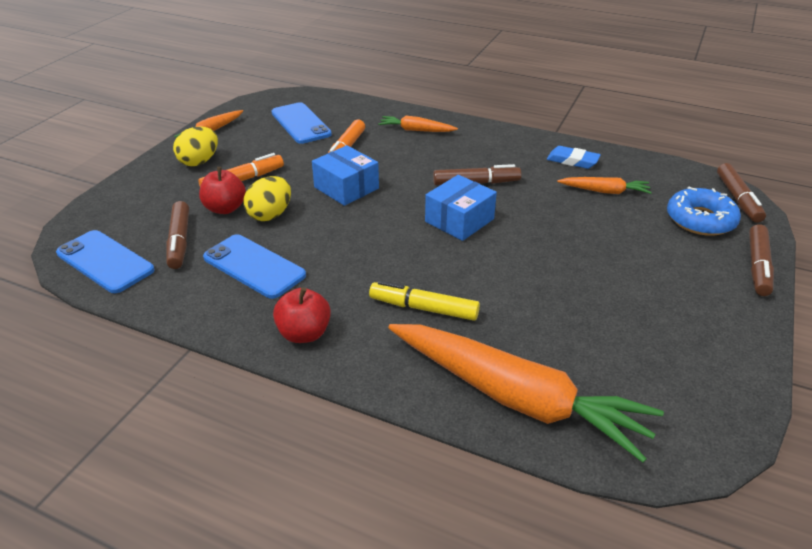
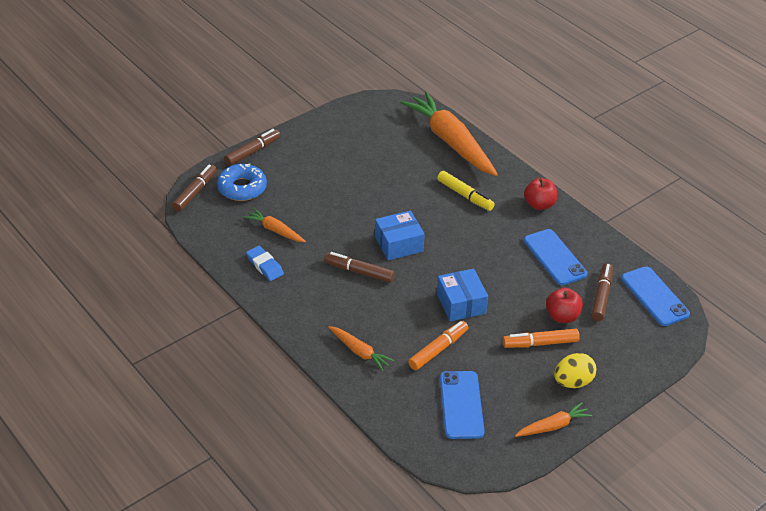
camera: 155 degrees left, 5 degrees up
(270, 215) = (530, 297): yellow egg -> none

